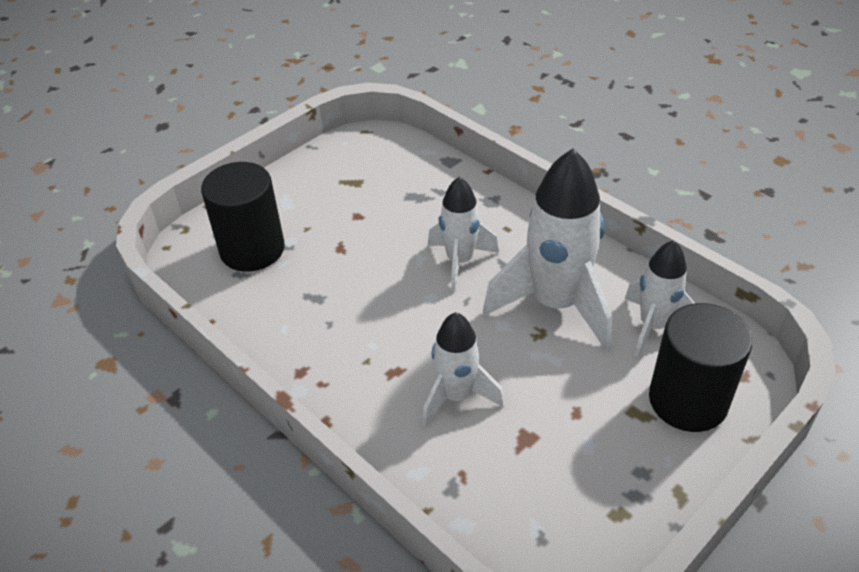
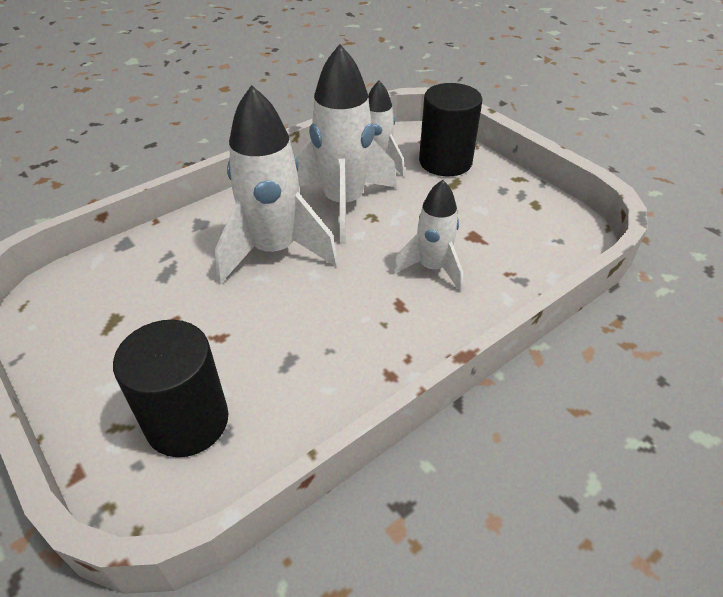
camera: 85 degrees left, 0 degrees up
(460, 261) = (274, 251): white rocket -> white rocket, size x1.69

